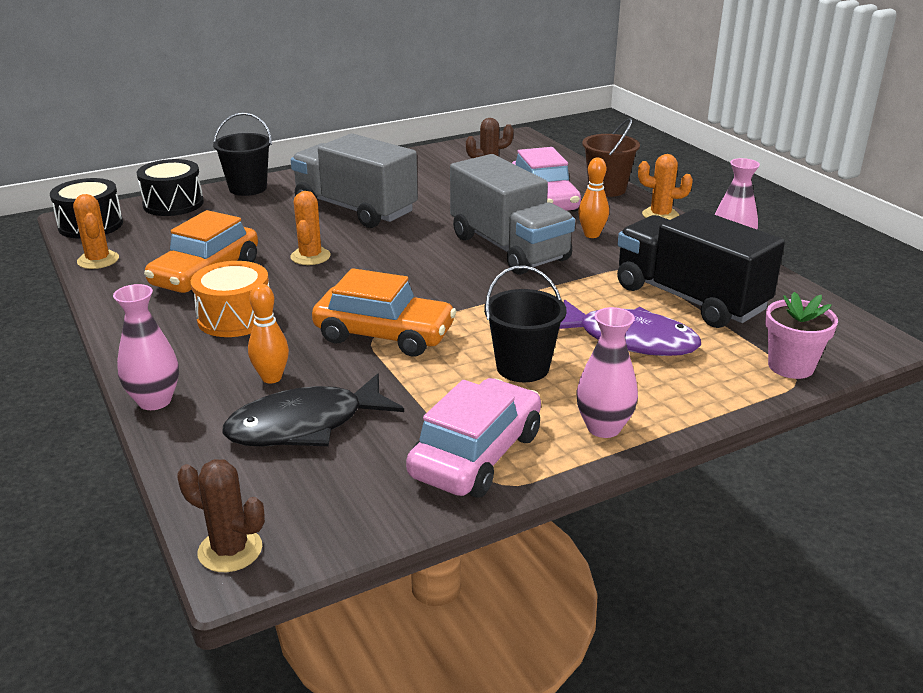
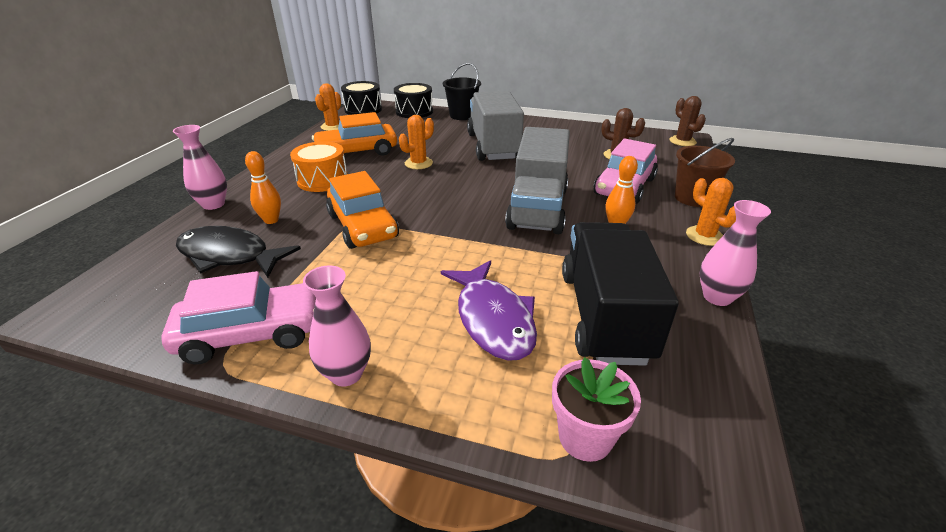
camera: 45 degrees right, 5 degrees up
(230, 550) = (74, 301): brown cactus -> brown cactus (682, 141)
(522, 367) = (388, 293): black bucket -> none

